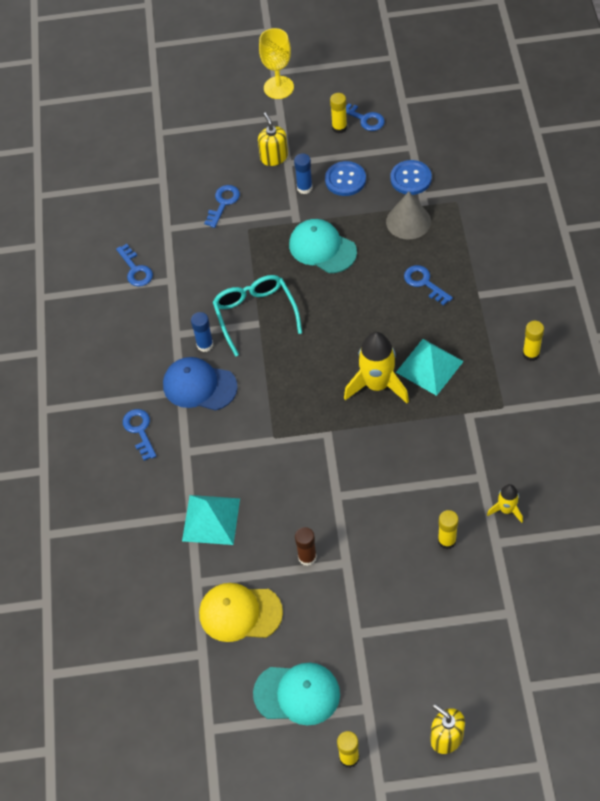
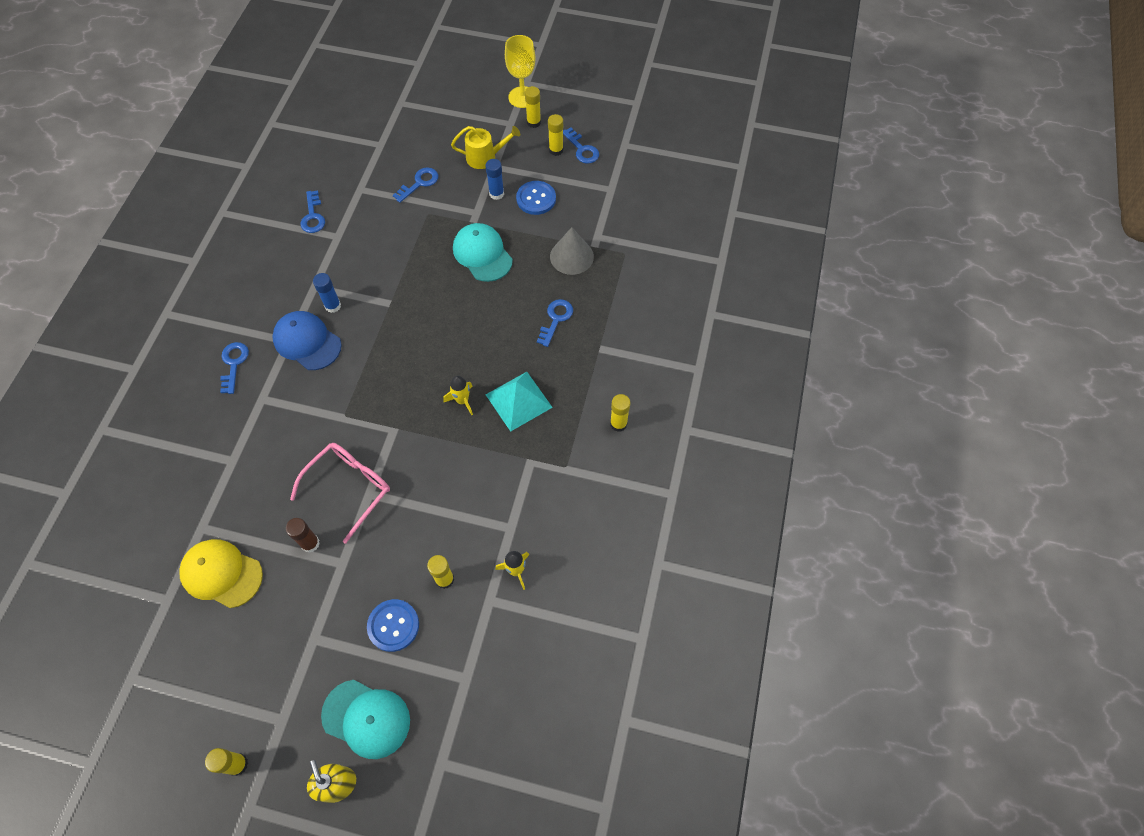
camera: 15 degrees right, 5 degrees up
(211, 519) = (247, 472): turquoise pyramid -> none
(255, 314) = (391, 293): turquoise glasses -> none
(274, 157) = (485, 157): yellow soap dispenser -> yellow watering can
(297, 694) = (227, 677): turquoise cap -> turquoise cap (366, 718)
(303, 108) = (533, 122): none -> yellow glue stick
(316, 497) = (350, 488): none -> pink glasses
(377, 385) = (462, 400): yellow rocket -> yellow rocket, size x0.53
(410, 178) = (594, 218): blue button -> blue button (393, 625)
(424, 283) = (556, 319): blue key -> blue key turned 45 degrees clockwise

